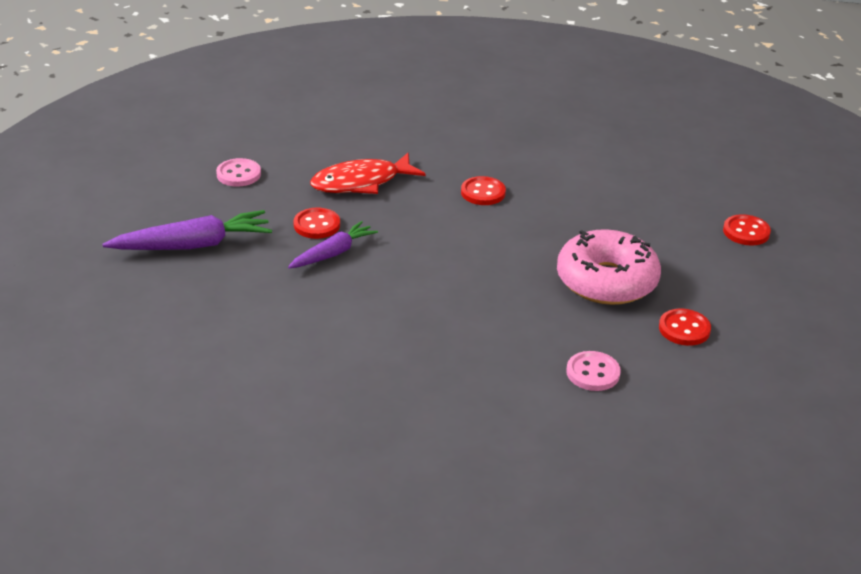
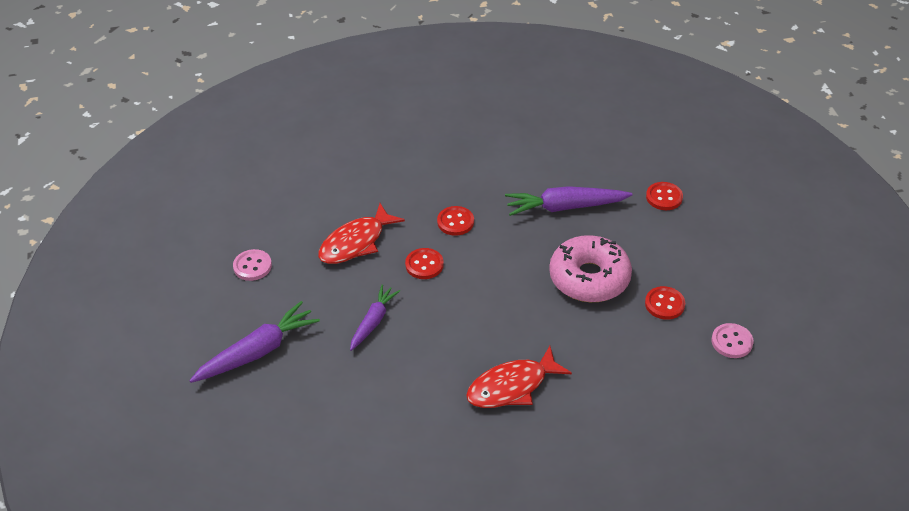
camera: 20 degrees left, 10 degrees up
(317, 225) = (345, 297): red button -> red button (424, 265)
(449, 353) = (512, 386): none -> red fish
(593, 373) = (622, 367): pink button -> pink button (731, 342)
(619, 211) = (565, 207): none -> purple carrot

